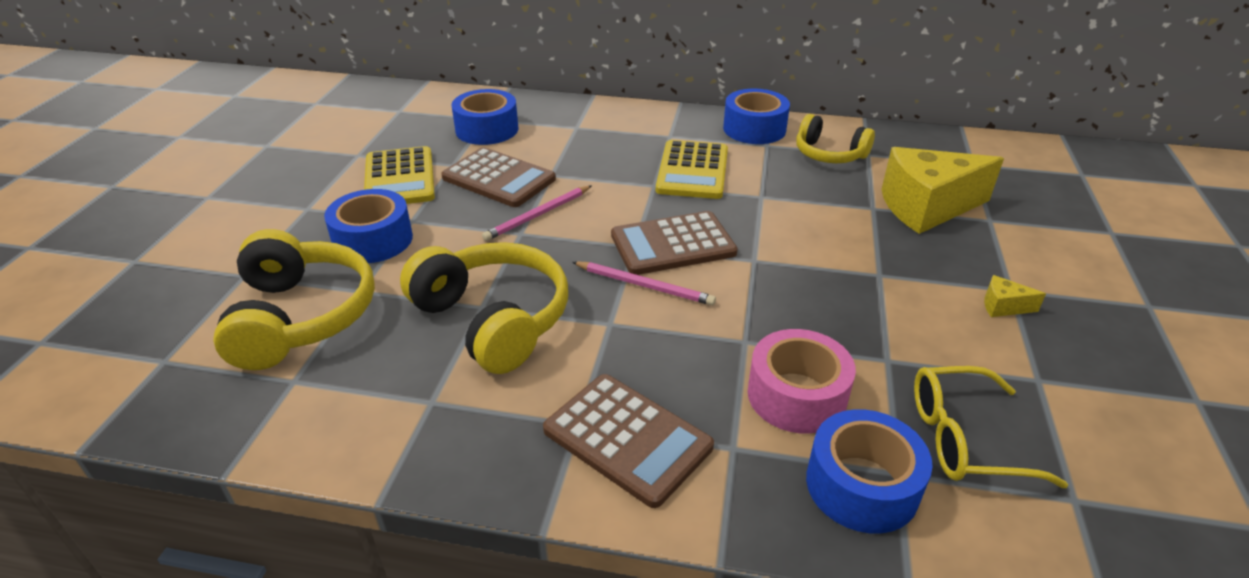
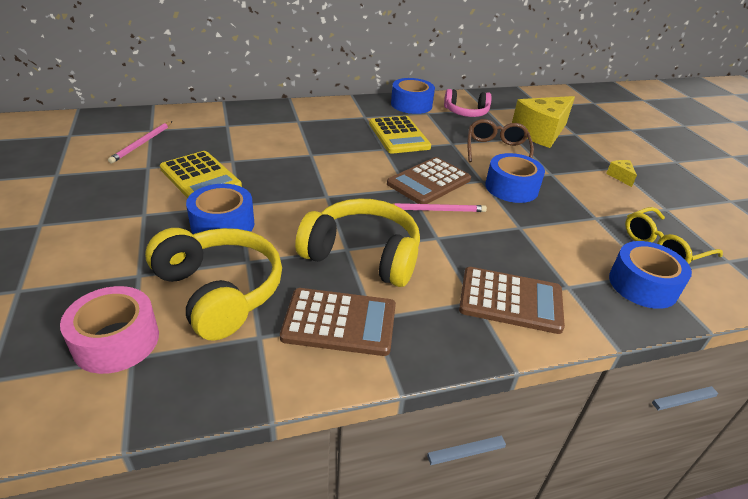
camera: 30 degrees left, 0 degrees up
(487, 129) = (235, 132): blue tape -> blue tape (511, 188)
(499, 178) = (276, 164): brown calculator -> brown calculator (339, 322)
(538, 215) = (327, 182): pink pencil -> pink pencil (142, 143)
(796, 395) = (572, 249): pink tape -> pink tape (116, 341)
(822, 219) = (496, 150): none -> brown glasses
(829, 154) = (466, 112): yellow headphones -> pink headphones
(1003, 306) = (620, 177): yellow cheese -> yellow cheese turned 90 degrees clockwise

